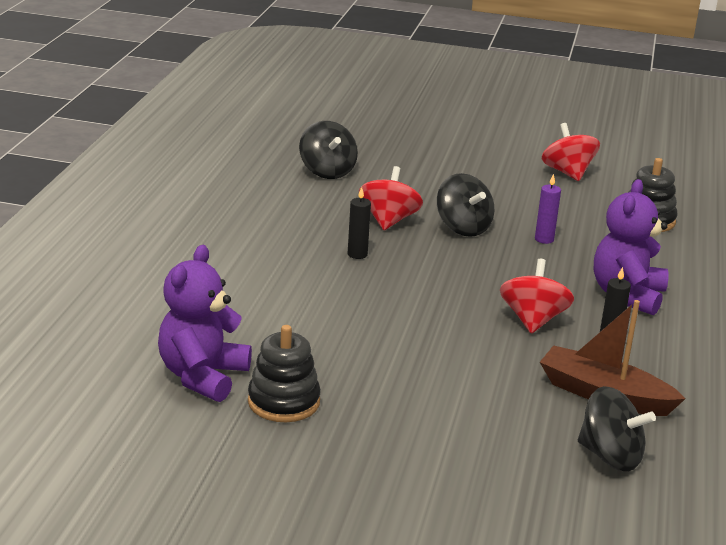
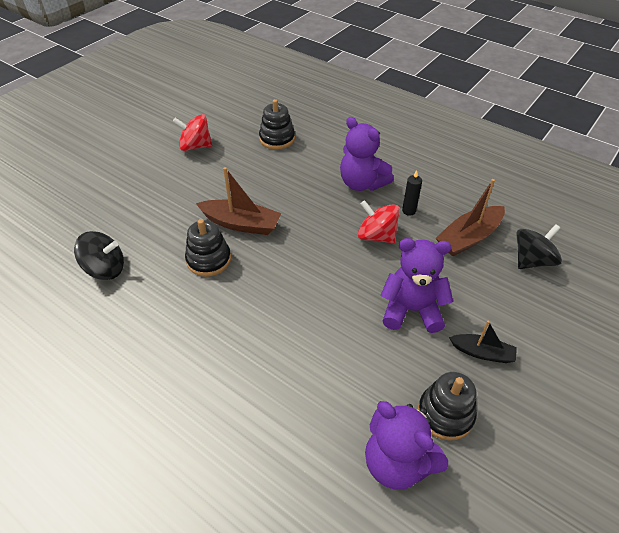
camera: 65 degrees left, 20 degrees up
(357, 254) = (250, 296): black candle -> none
(388, 221) = (209, 260): red spinning top -> black stacking toy
(395, 422) = (482, 352): none -> black boat
(424, 362) = (411, 310): none -> purple teddy bear
(463, 228) = (241, 224): black spinning top -> brown boat
(544, 239) = (277, 191): purple candle -> none

